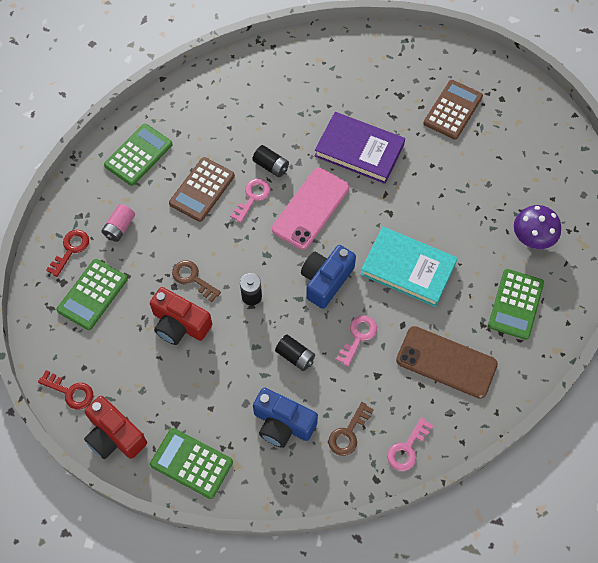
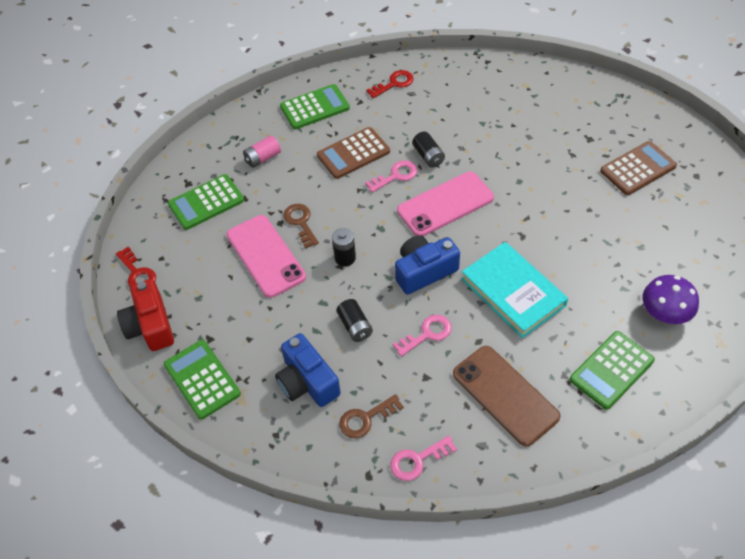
camera: 30 degrees right, 10 degrees down
(71, 249) = (211, 160): red key -> red key (394, 83)
(180, 324) = (265, 256): red camera -> pink phone
(359, 150) = (521, 171): purple book -> none

